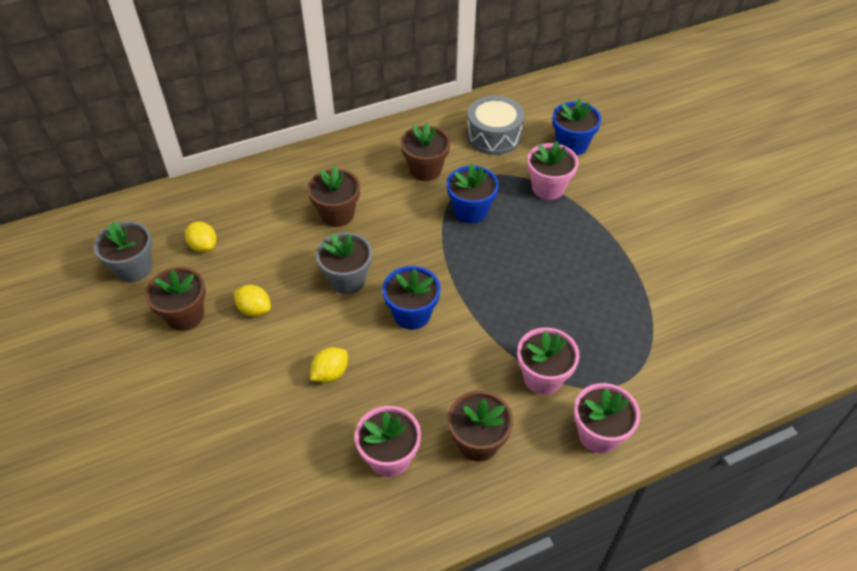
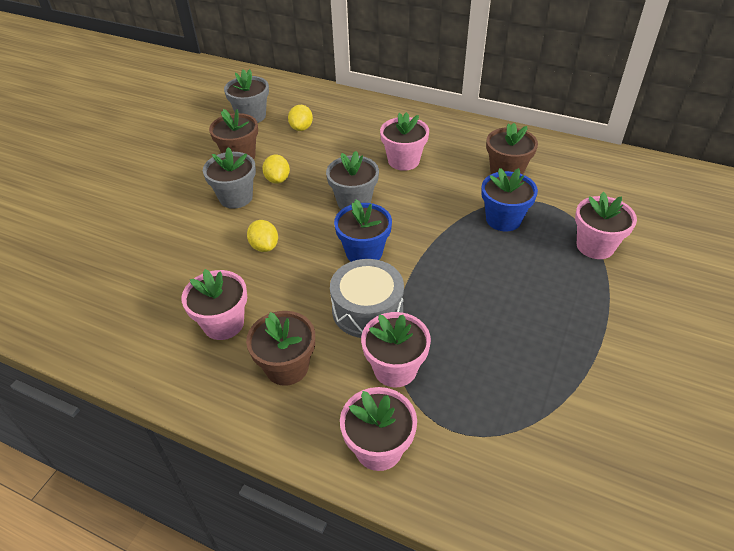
camera: 50 degrees right, 5 degrees down
(241, 354) = (236, 197): none -> grey flower pot
(330, 373) = (264, 246): yellow lemon -> yellow lemon turned 60 degrees clockwise
(337, 214) = (403, 161): brown flower pot -> pink flower pot
(494, 136) = (597, 183): grey drum -> grey drum (367, 310)
(571, 145) = (664, 230): blue flower pot -> none

